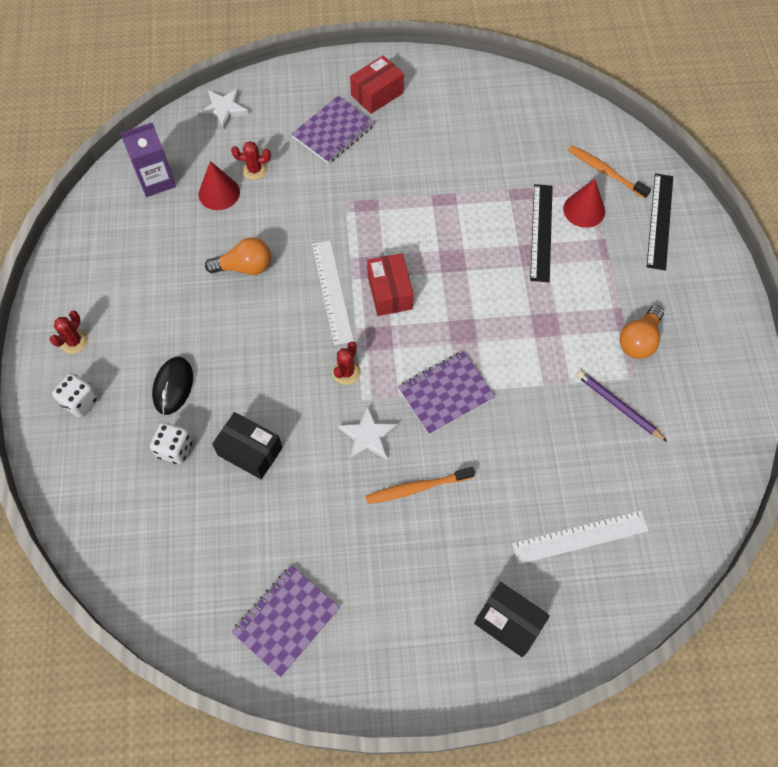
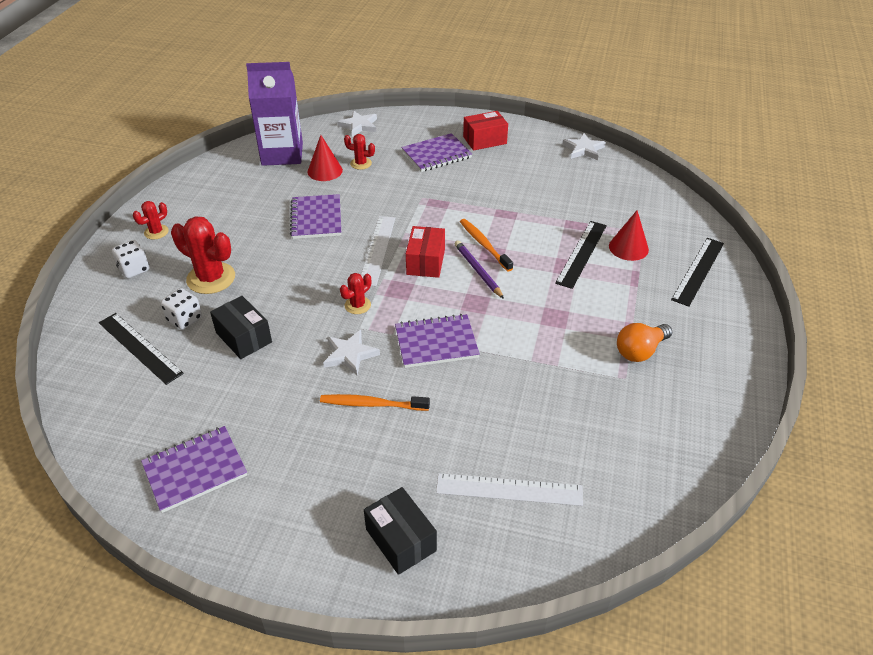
camera: 20 degrees right, 20 degrees down
(148, 501) = (139, 347): none -> black ruler
(156, 181) = (282, 154): purple carton -> purple carton, size x1.52
(173, 386) = (211, 278): black mouse -> red cactus
(245, 267) = (316, 218): orange light bulb -> purple notebook
(489, 78) = (583, 149): none -> white star
(605, 172) = (660, 227): orange toothbrush -> orange toothbrush (484, 245)
(618, 406) = (597, 395): purple pencil -> purple pencil (477, 271)

